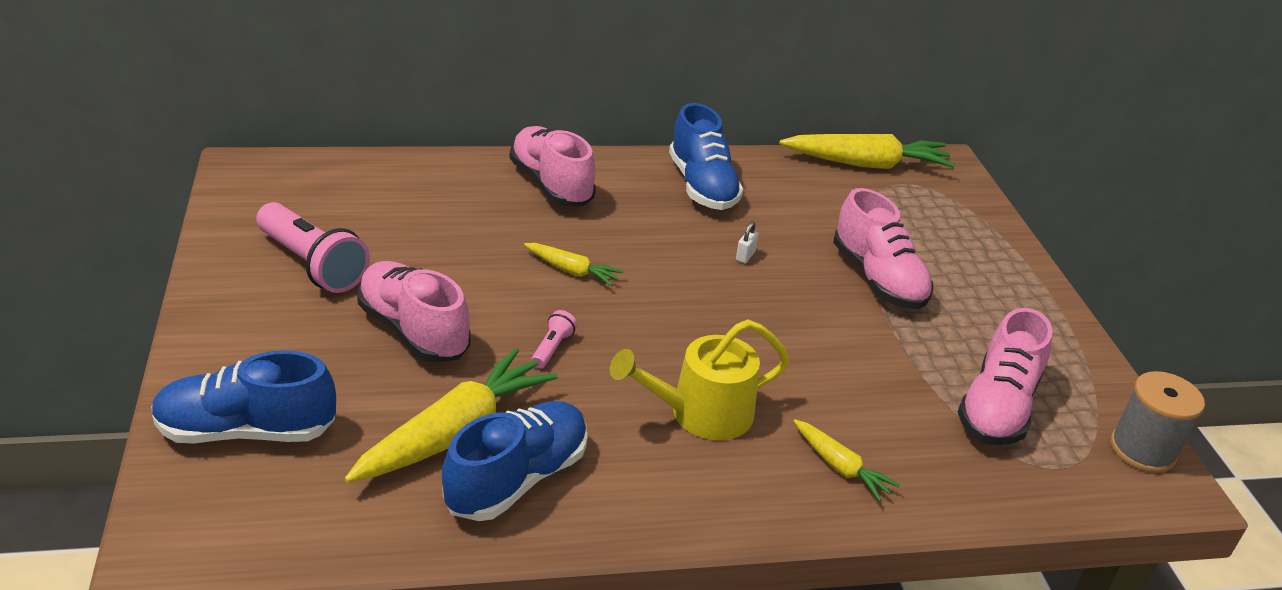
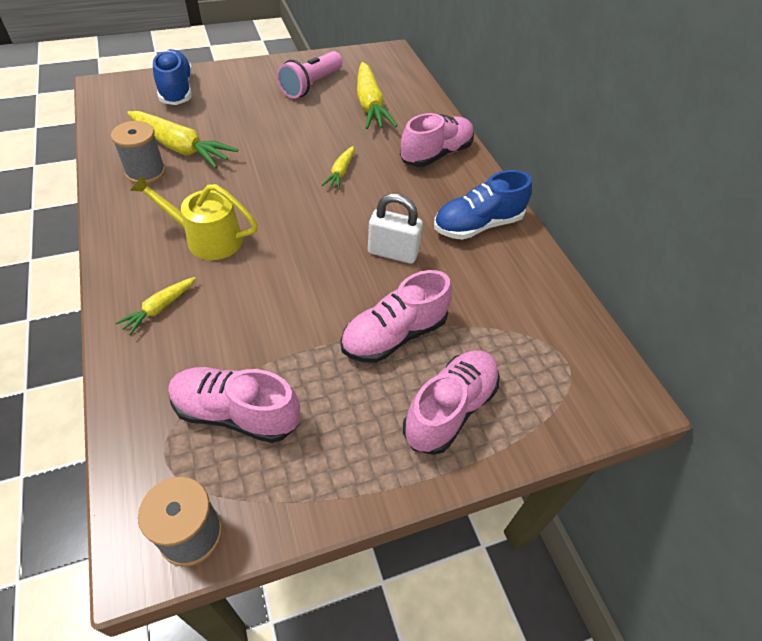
camera: 80 degrees right, 15 degrees up
(413, 331) = (263, 123): pink shoe -> pink shoe (450, 409)
(517, 479) = (145, 172): blue shoe -> grey spool
(552, 348) = (259, 173): pink flashlight -> none
(701, 413) = (207, 239): yellow watering can -> yellow watering can turned 45 degrees counterclockwise
(745, 256) = (392, 253): white padlock -> white padlock, size x2.36
(867, 164) = (583, 331): yellow carrot -> yellow carrot (370, 105)

